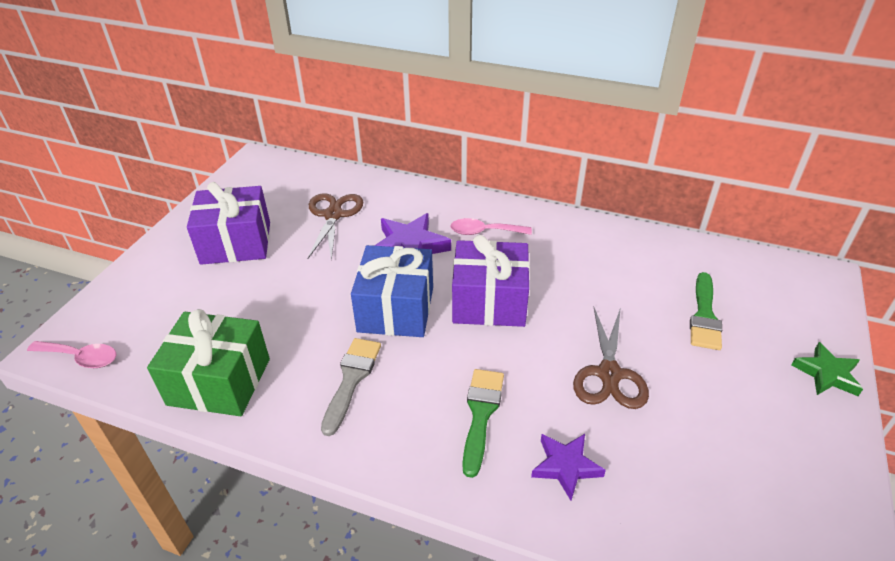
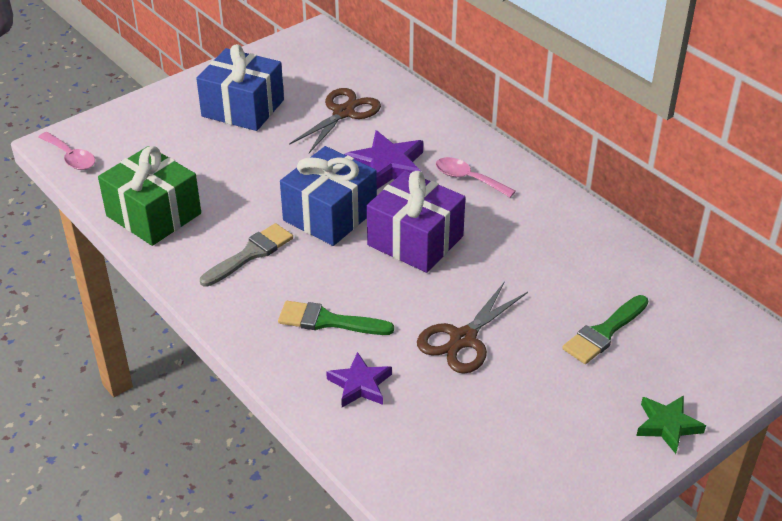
camera: 30 degrees right, 0 degrees up
(236, 243) = (243, 108): purple gift -> blue gift
(481, 414) = (328, 321): green brush -> green brush turned 120 degrees counterclockwise

